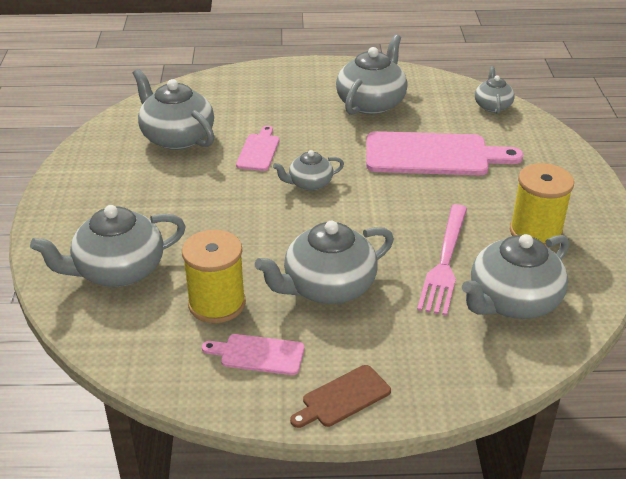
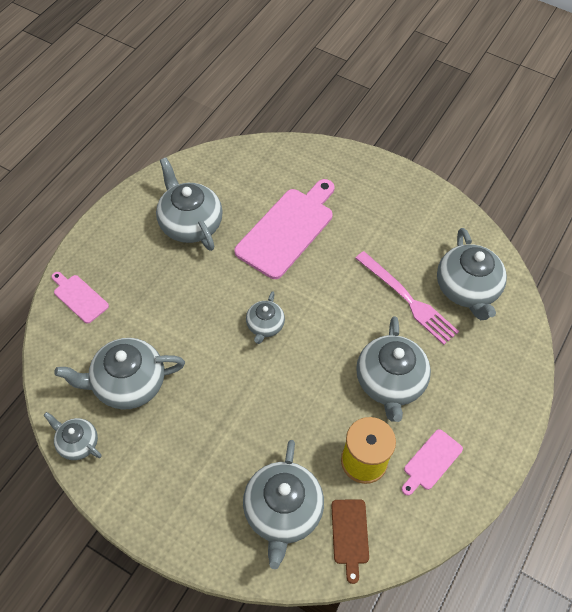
camera: 60 degrees left, 20 degrees up
(259, 151) = (195, 335): pink cutting board -> pink cutting board (79, 297)
(343, 398) = (497, 434): brown cutting board -> brown cutting board (350, 535)
(492, 106) = (255, 155): grey teapot -> grey teapot (77, 443)
(535, 232) = (411, 232): yellow spool -> none

